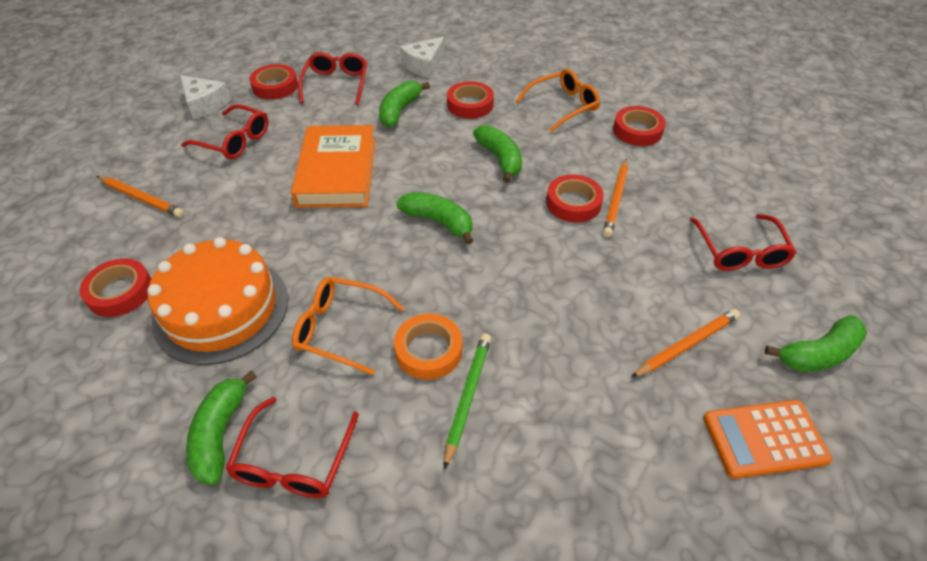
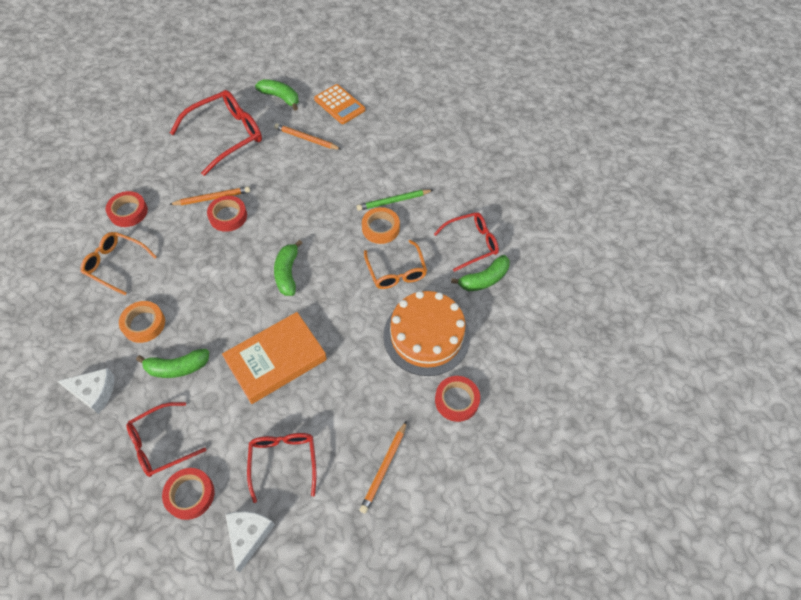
camera: 125 degrees left, 10 degrees up
(142, 199) = (384, 468): orange pencil -> orange pencil turned 150 degrees counterclockwise
(470, 105) = (144, 324): red tape -> orange tape
(500, 159) = (204, 272): green banana -> none
(739, 251) = (226, 136): red glasses -> red glasses, size x1.57

